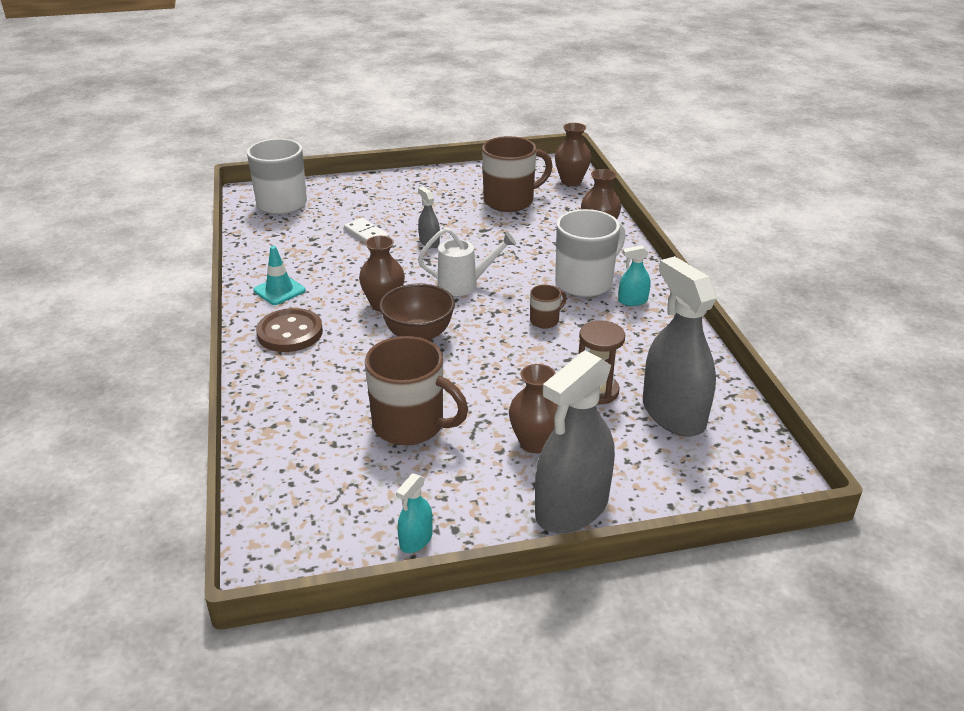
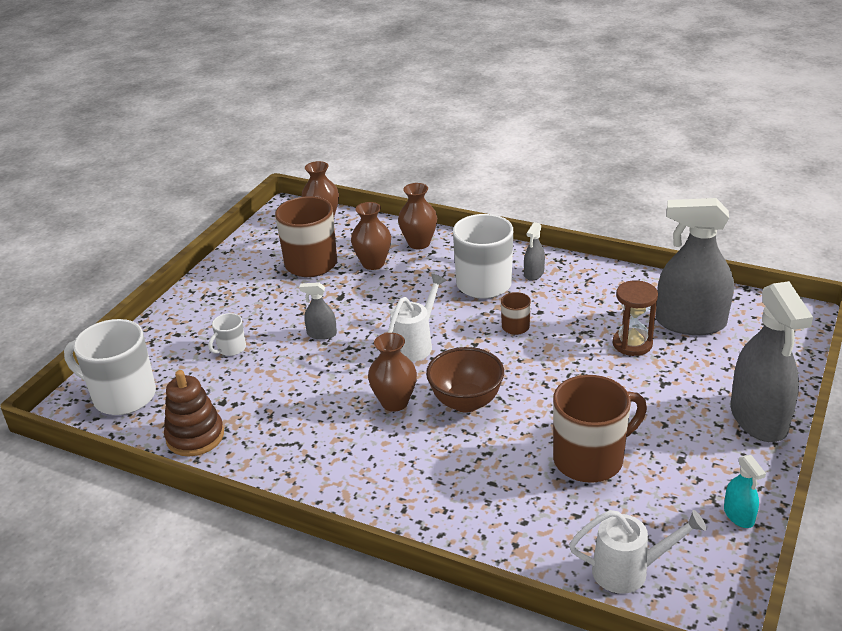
camera: 50 degrees left, 0 degrees up
(267, 245) = (195, 436): none -> brown stacking toy
(279, 290) = (293, 459): turquoise traffic cone -> none
(289, 497) = (628, 571): none -> white watering can
(290, 333) = (376, 479): brown button -> none
(366, 234) = (260, 365): white domino -> none
(372, 216) = (231, 348): none -> white mug
(535, 443) = (669, 402): brown vase -> brown vase (373, 263)
(633, 301) = (534, 273): turquoise spray bottle -> grey spray bottle

